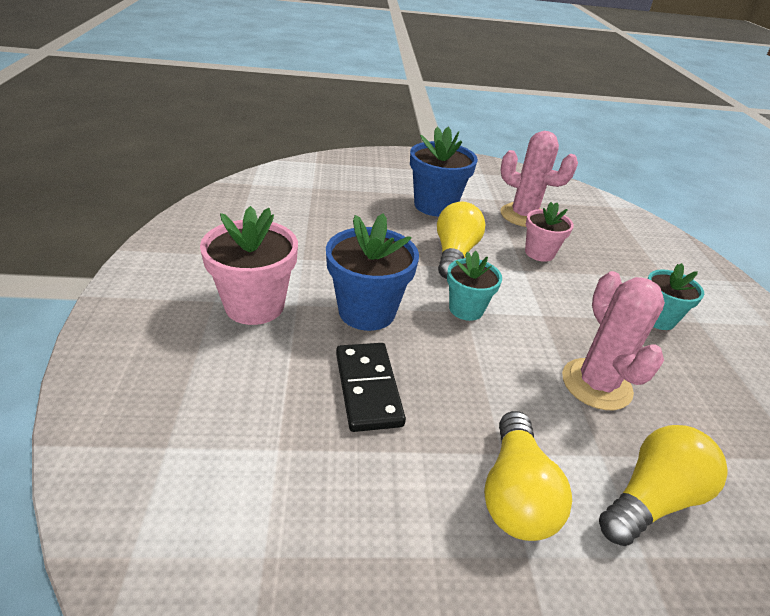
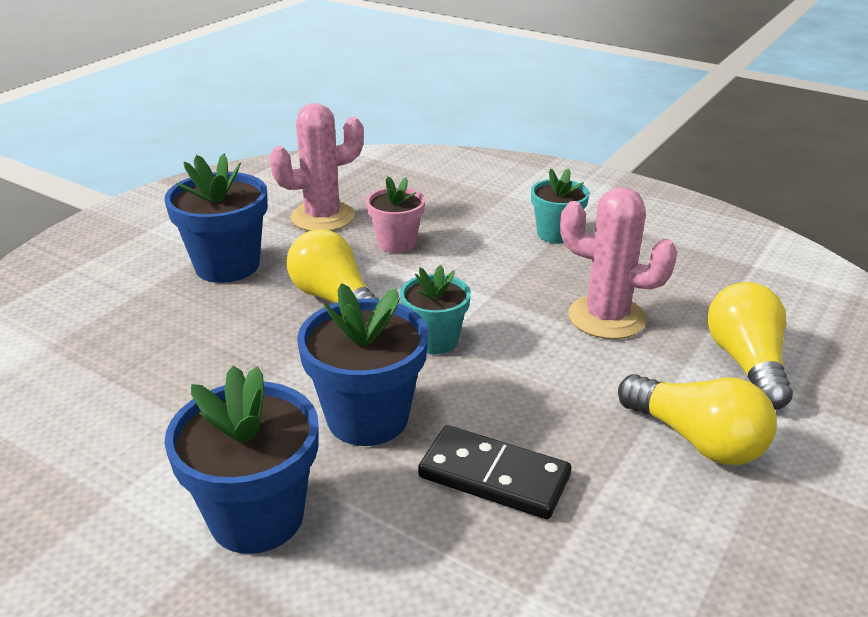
camera: 50 degrees left, 5 degrees down
(254, 305) = (257, 517): pink flower pot -> blue flower pot

